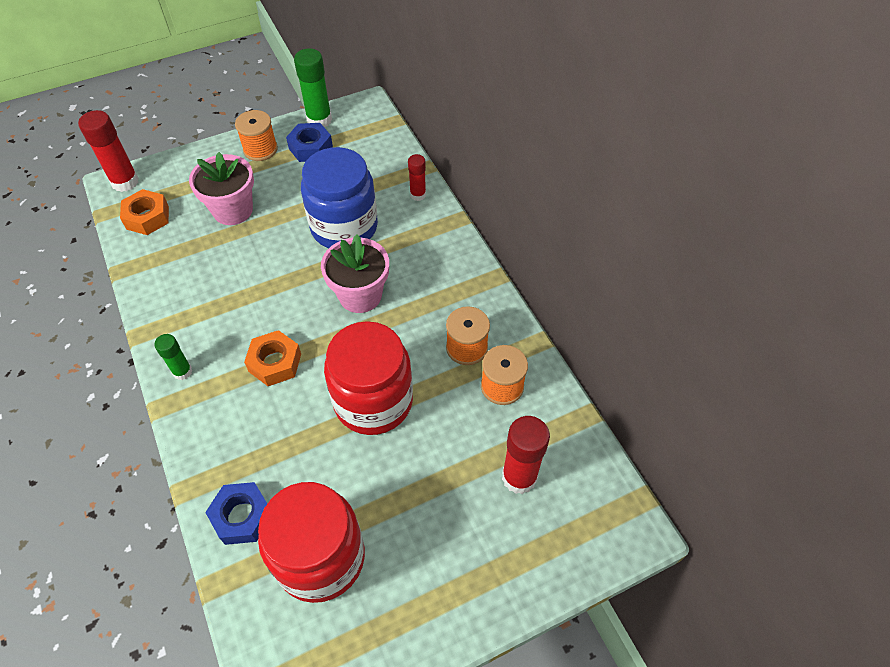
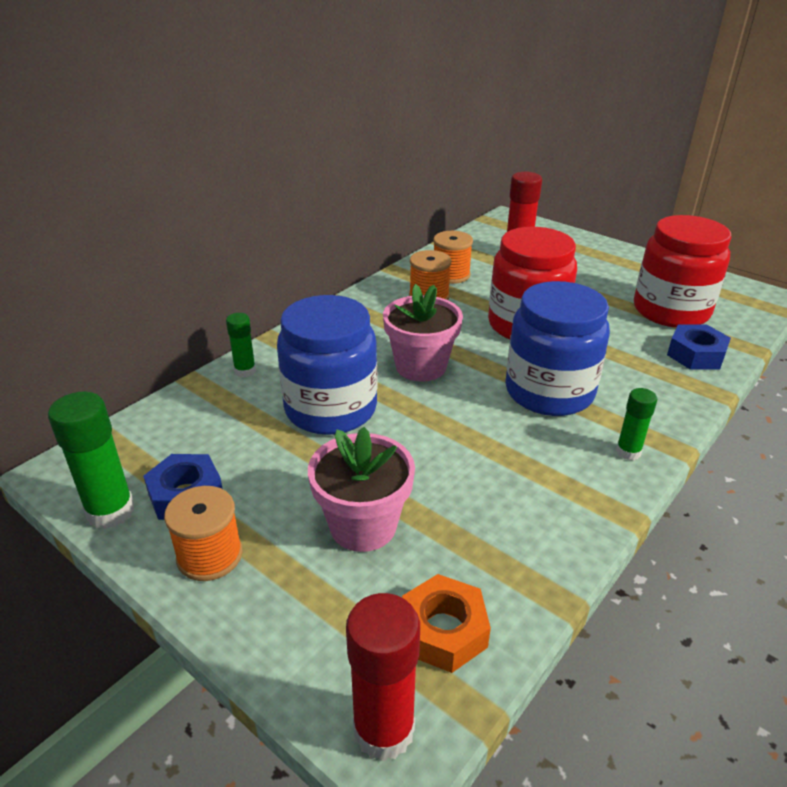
camera: 115 degrees left, 20 degrees down
(275, 363) = (549, 392): orange nut -> blue jar
(418, 195) = (245, 371): red glue stick -> green glue stick

